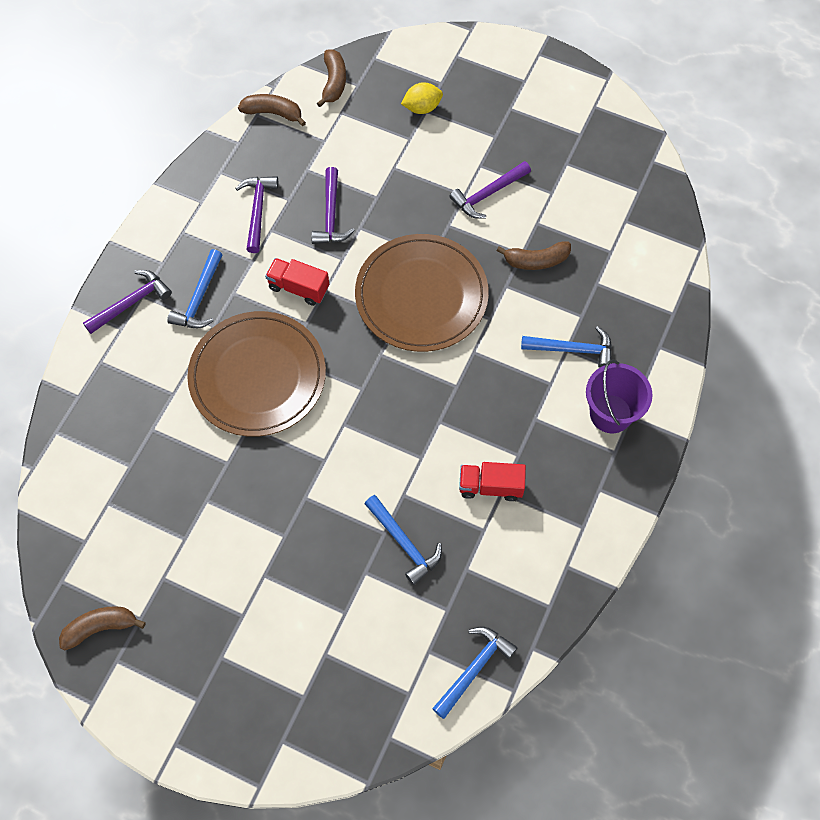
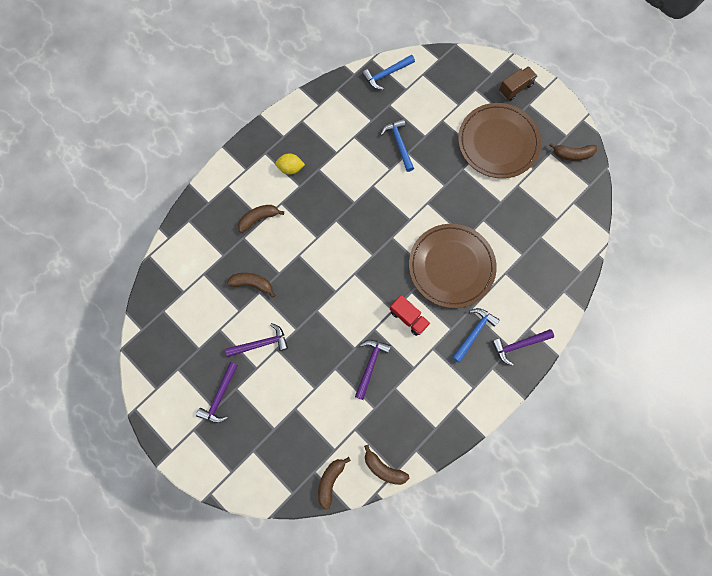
camera: 160 degrees left, 10 degrees up
(230, 725) = (515, 88): none -> brown truck
(257, 211) = (418, 386): purple hammer -> purple hammer (220, 396)
(421, 296) = (333, 285): brown plate -> brown plate (498, 142)
(422, 108) = (275, 432): yellow lemon -> yellow lemon (290, 168)
(490, 486) = (341, 157): red truck -> none
(572, 349) = (258, 218): blue hammer -> brown banana
(610, 413) = (256, 174): purple bucket -> none

